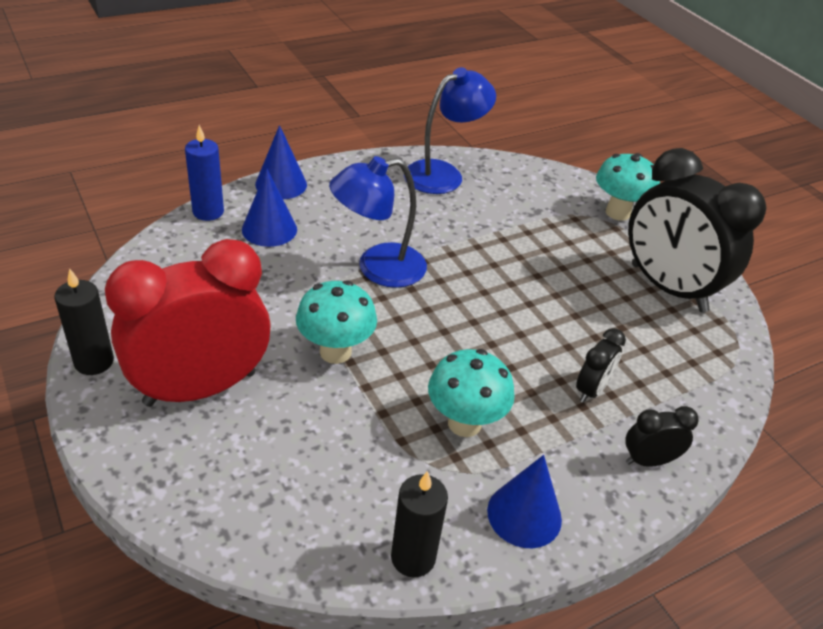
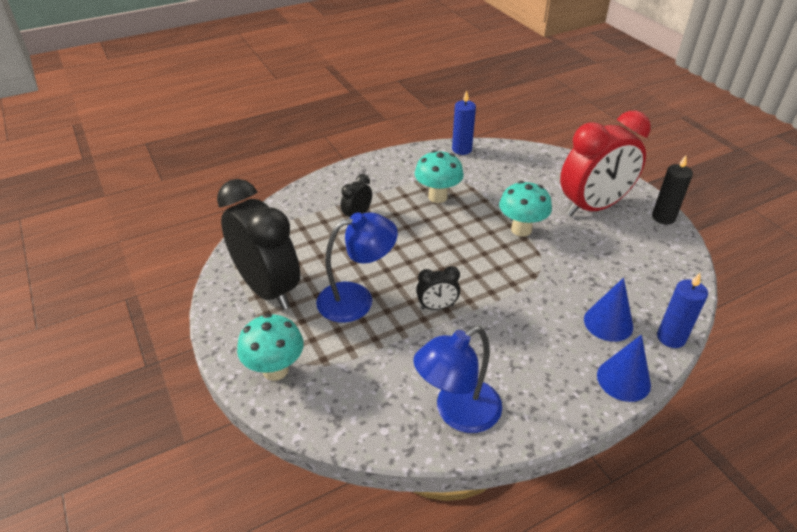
camera: 175 degrees left, 0 degrees up
(378, 268) = (506, 291): blue lamp -> blue lamp (357, 299)
(413, 557) = (461, 149): black candle -> blue candle
(524, 514) = (409, 163): blue cone -> none
(648, 460) = (336, 185): black clock -> black clock (437, 307)

